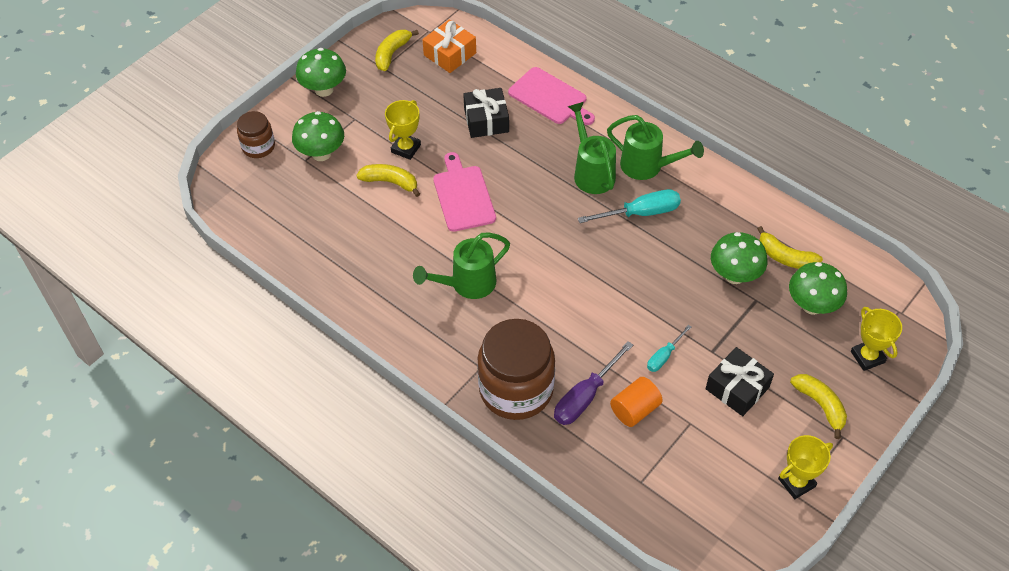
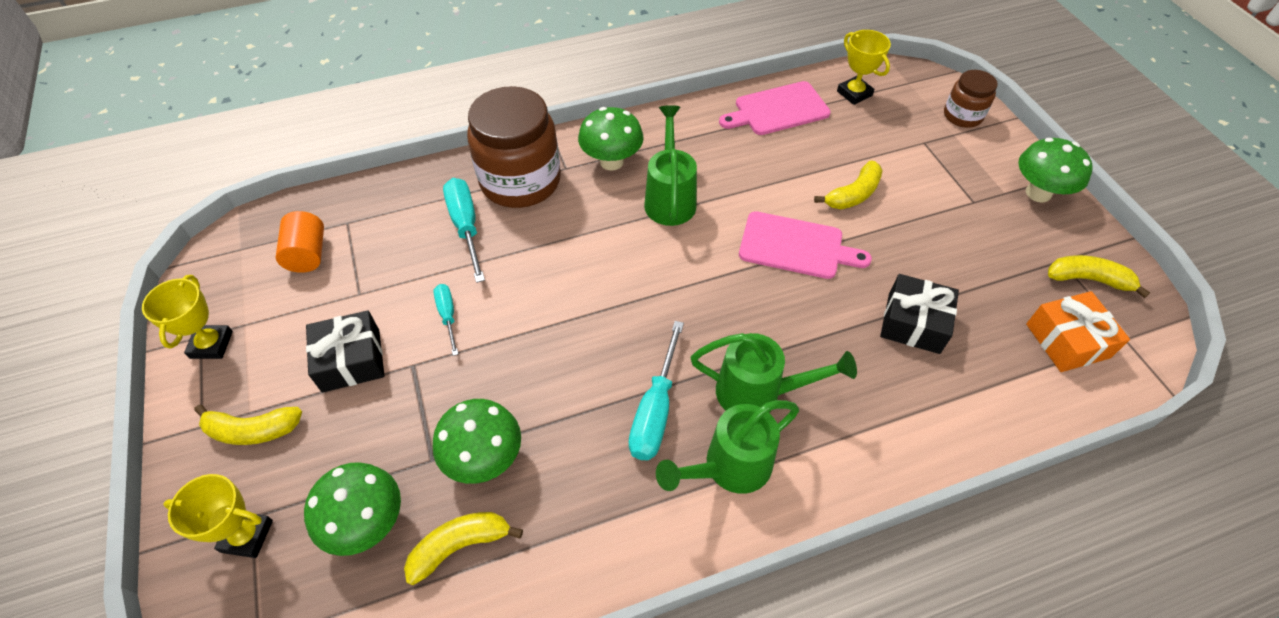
camera: 120 degrees right, 0 degrees up
(321, 153) = (928, 157): green mushroom -> green mushroom (611, 162)
(392, 53) = (1088, 279): yellow banana -> yellow banana turned 45 degrees counterclockwise
(406, 148) = (900, 227): yellow trophy -> yellow trophy (854, 93)
(550, 98) = (927, 418): pink cutting board -> pink cutting board (778, 110)
(585, 397) = (466, 226): purple screwdriver -> turquoise screwdriver
(635, 410) = (416, 257): orange cylinder -> orange cylinder (308, 254)

